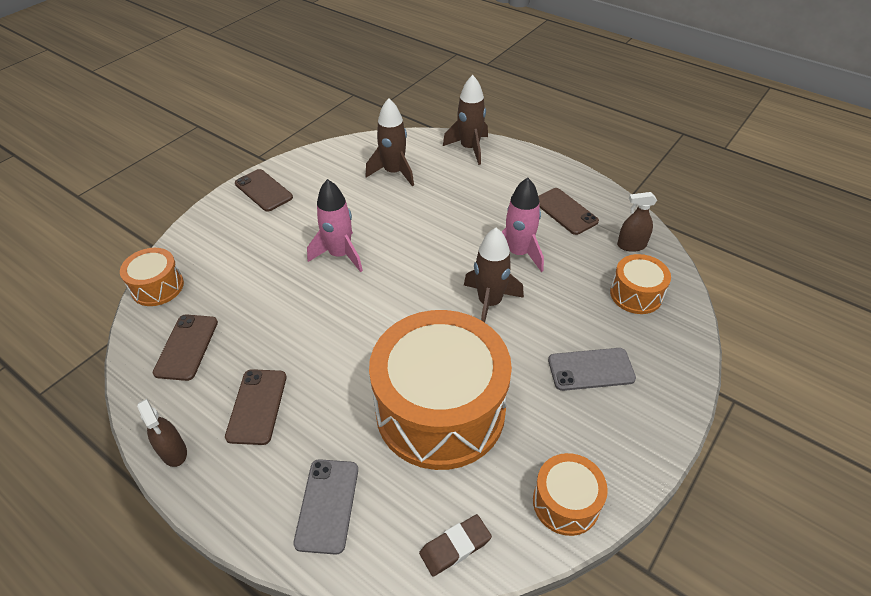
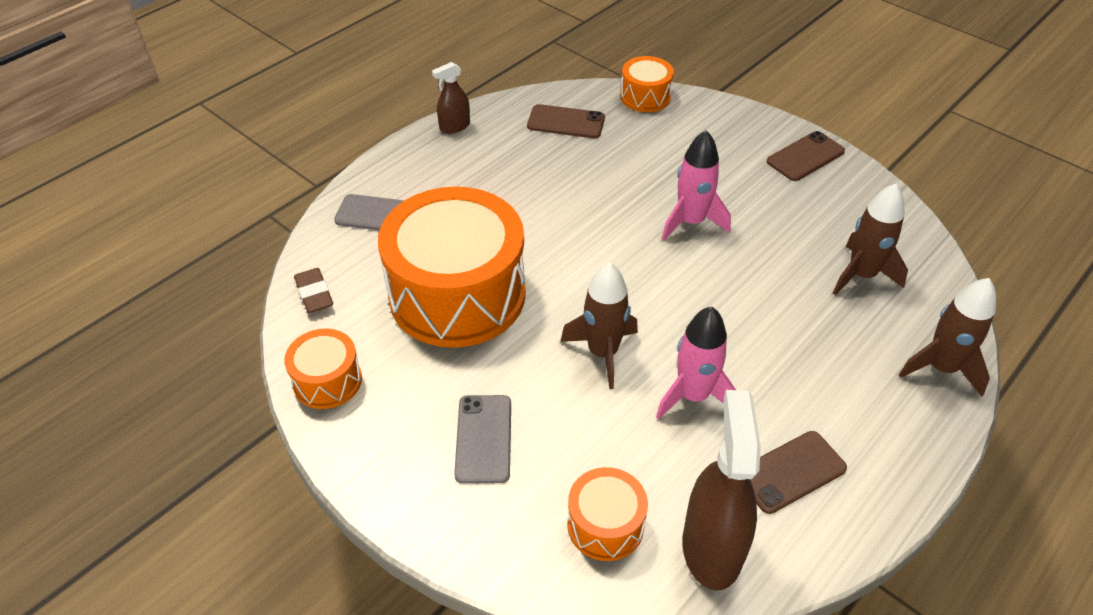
camera: 95 degrees right, 0 degrees up
(257, 406) = (489, 169): brown phone -> none
(631, 245) = (711, 548): brown spray bottle -> brown spray bottle, size x1.92

